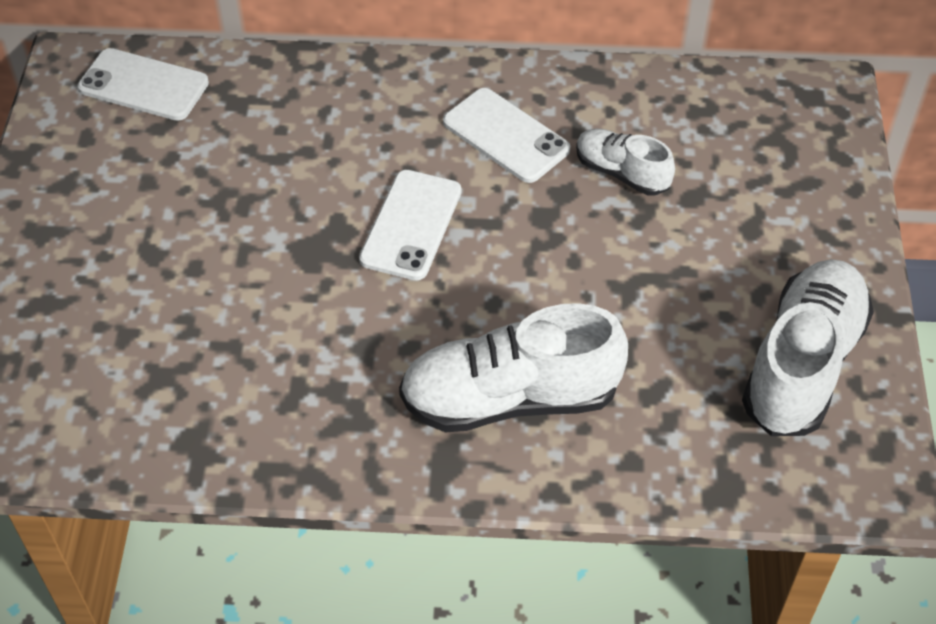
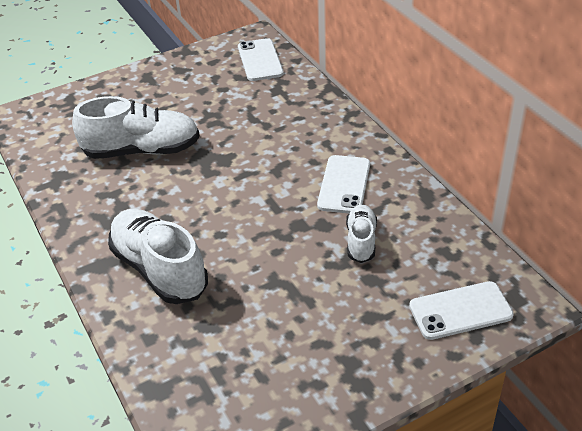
camera: 60 degrees right, 10 degrees down
(411, 225) = (248, 181): white phone -> white phone (460, 311)
(802, 364) = (279, 388): white shoe -> white shoe (142, 150)

